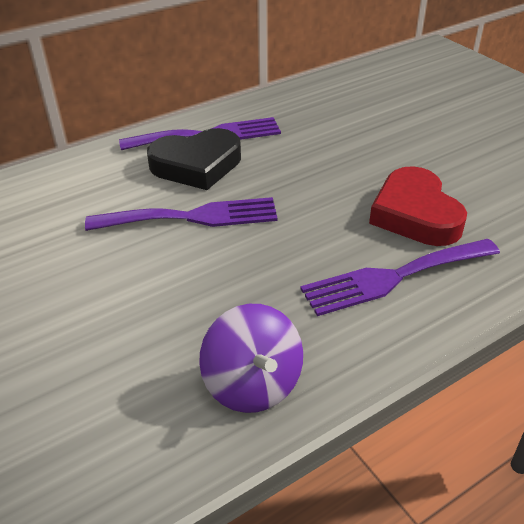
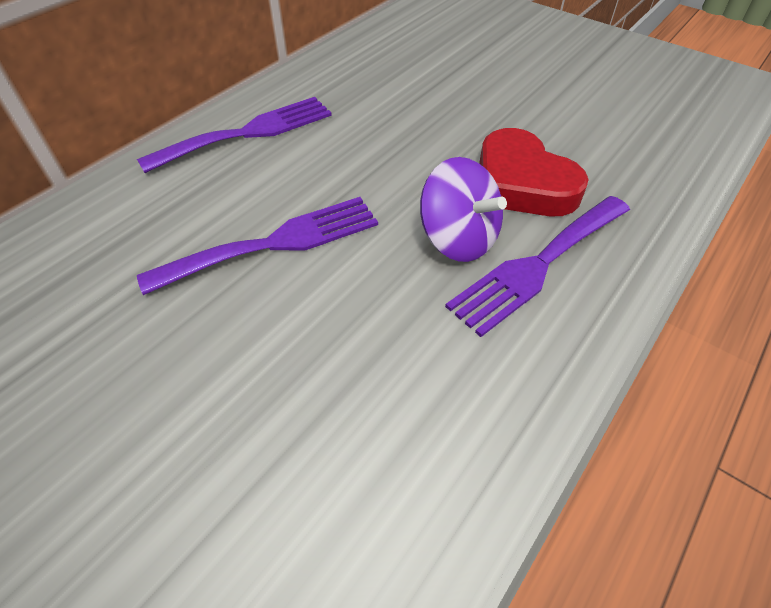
camera: 20 degrees left, 10 degrees up
(197, 165) = (250, 174): black heart -> none
(253, 384) = (451, 452): purple spinning top -> purple spinning top (458, 239)

